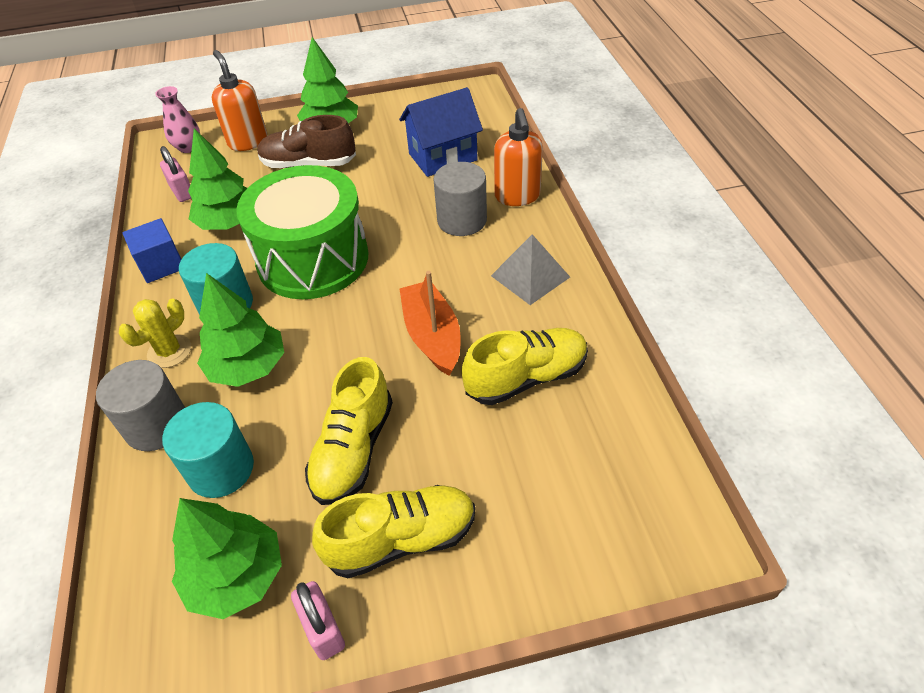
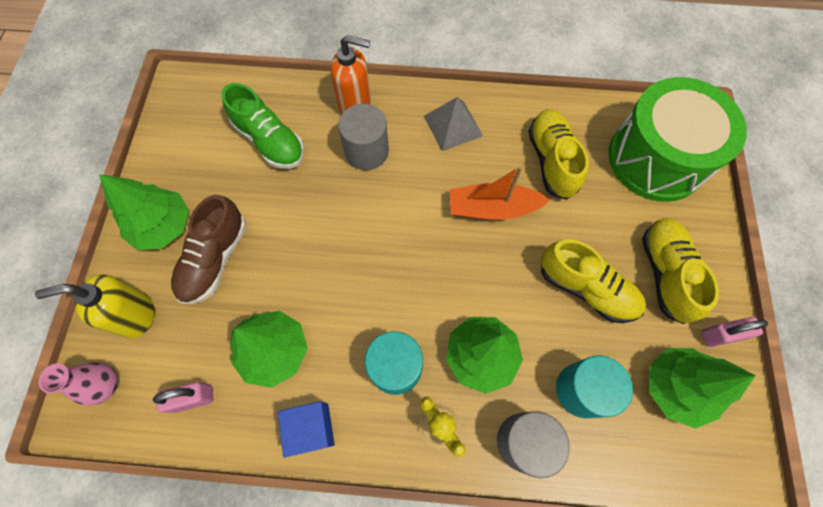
camera: 75 degrees left, 20 degrees up
(248, 142) = (136, 315): orange soap dispenser -> yellow soap dispenser
(313, 259) = (365, 280): green drum -> green drum (656, 159)
(442, 157) = (270, 141): blue house -> green shoe

